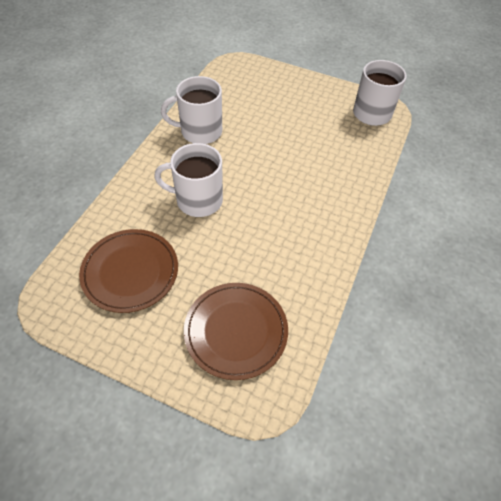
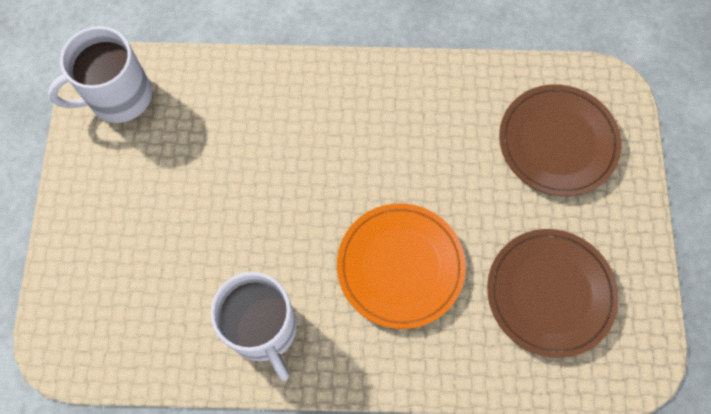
camera: 110 degrees left, 15 degrees up
(198, 200) = (400, 266): white mug -> orange plate

